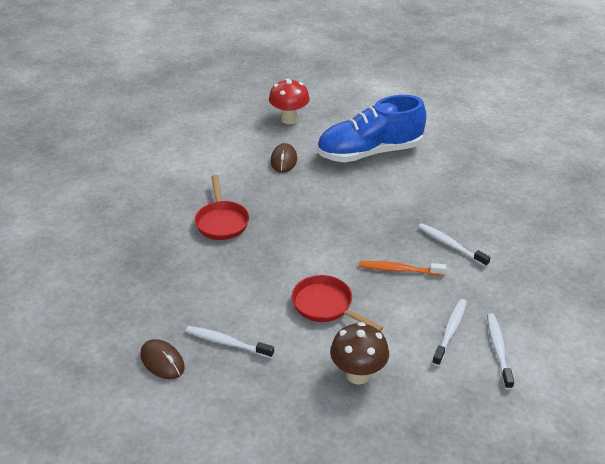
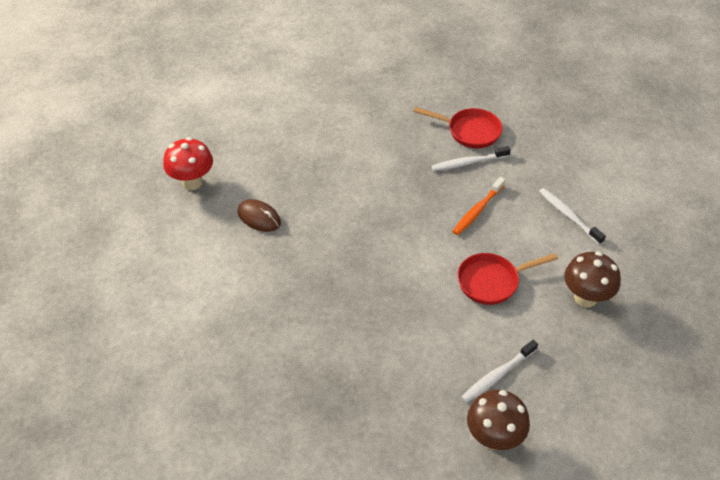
camera: 60 degrees left, 10 degrees up
(162, 361) = (493, 438): brown mouse -> brown mushroom
(221, 221) = (320, 309): red pan -> red pan (470, 131)
(369, 152) = (300, 150): blue shoe -> none
(498, 350) = (603, 198): white toothbrush -> none

